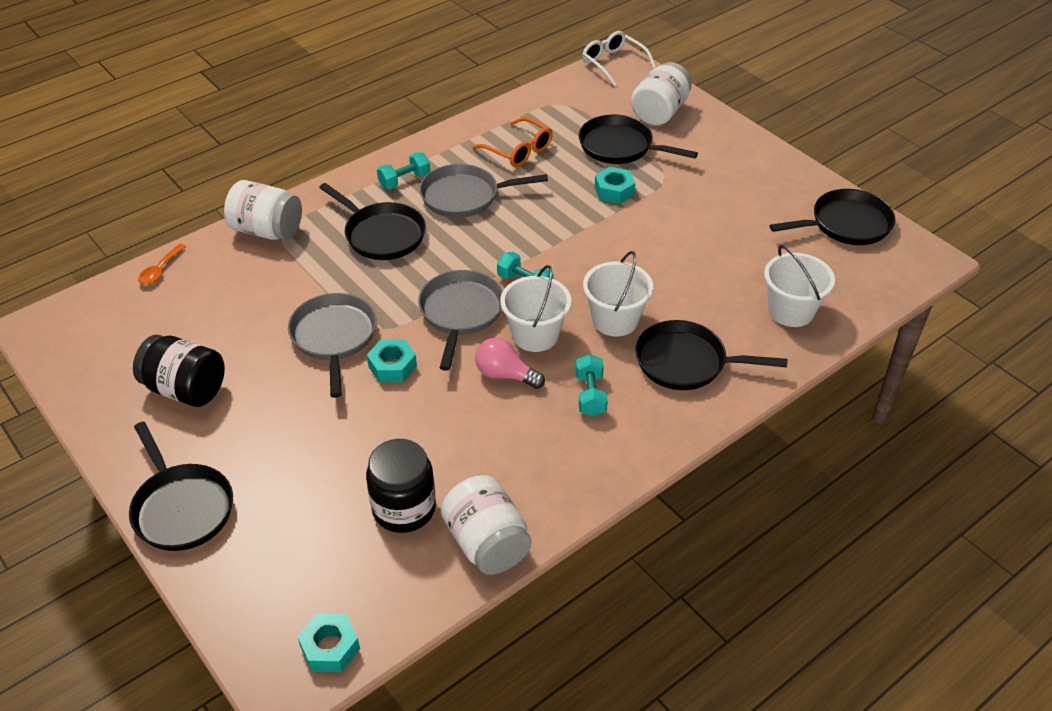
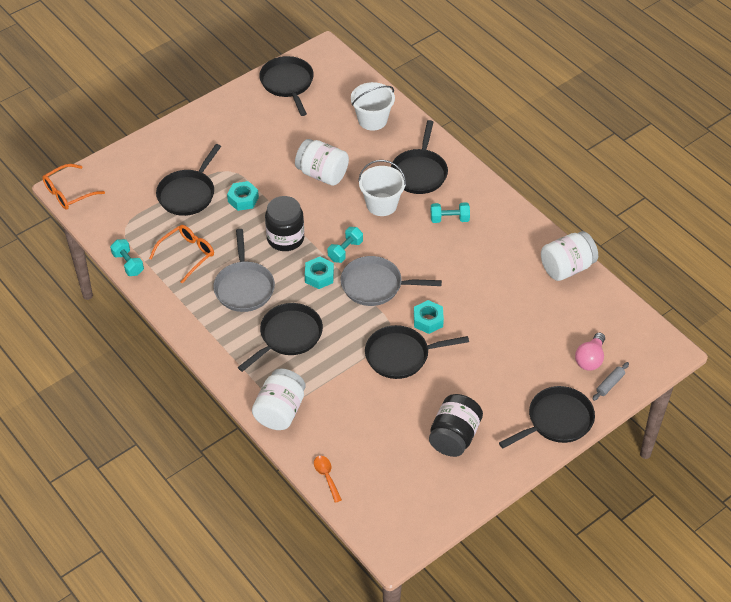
camera: 90 degrees left, 5 degrees up
(160, 270) = (326, 476): orange spoon -> orange spoon turned 135 degrees counterclockwise
(234, 585) = (610, 384): none -> grey rolling pin
(330, 648) = (644, 334): turquoise nut -> turquoise nut (319, 276)
(334, 337) = (401, 355): grey pan -> black pan
(404, 181) = (221, 326): turquoise dumbbell -> turquoise dumbbell (128, 264)
(404, 508) = (546, 307): black jar -> black jar (285, 238)
(505, 375) = (433, 261): pink light bulb -> pink light bulb (590, 359)
(535, 335) = (396, 245): white bucket -> none
(613, 63) = (68, 193): white glasses -> orange glasses
(660, 112) = (145, 168): white jar -> white jar (322, 174)

